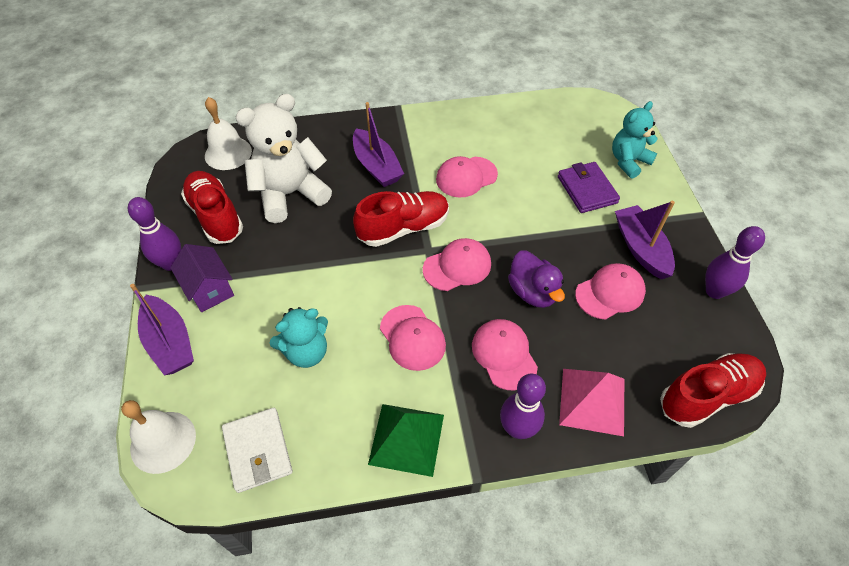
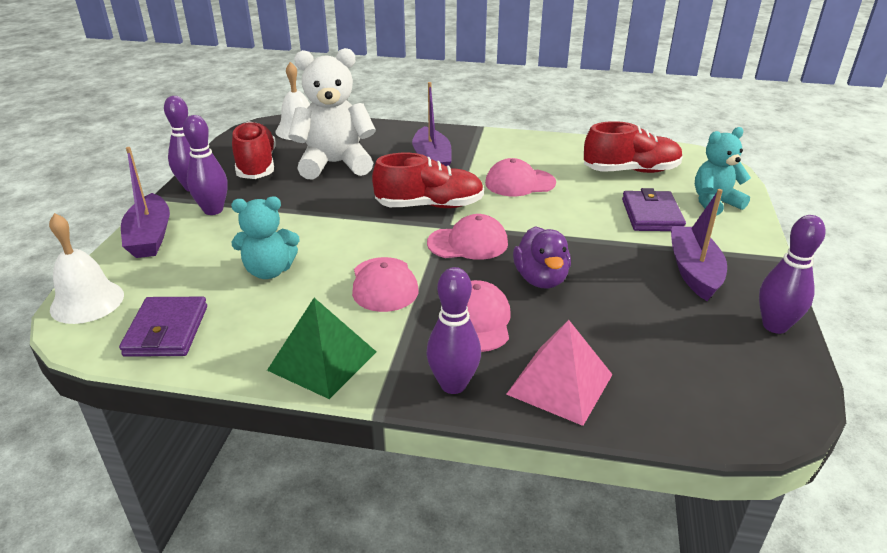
camera: 20 degrees right, 20 degrees down
(209, 290) = (213, 210): purple house -> purple bowling pin
(258, 451) = (167, 331): white wallet -> purple wallet
(610, 293) = (634, 299): pink cap -> none
(707, 396) = (718, 417): red shoe -> red shoe (631, 171)

